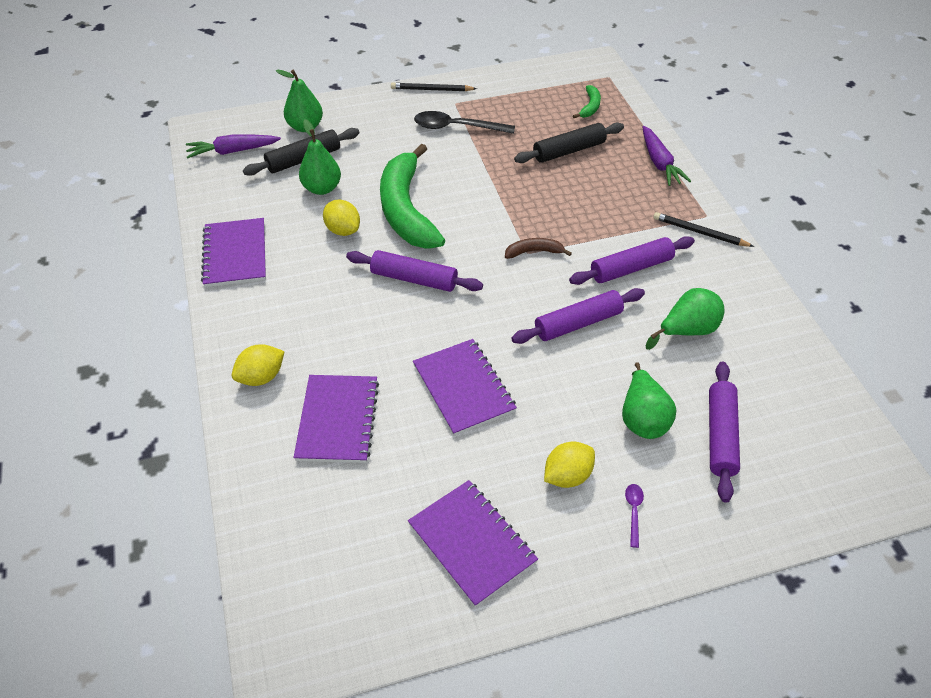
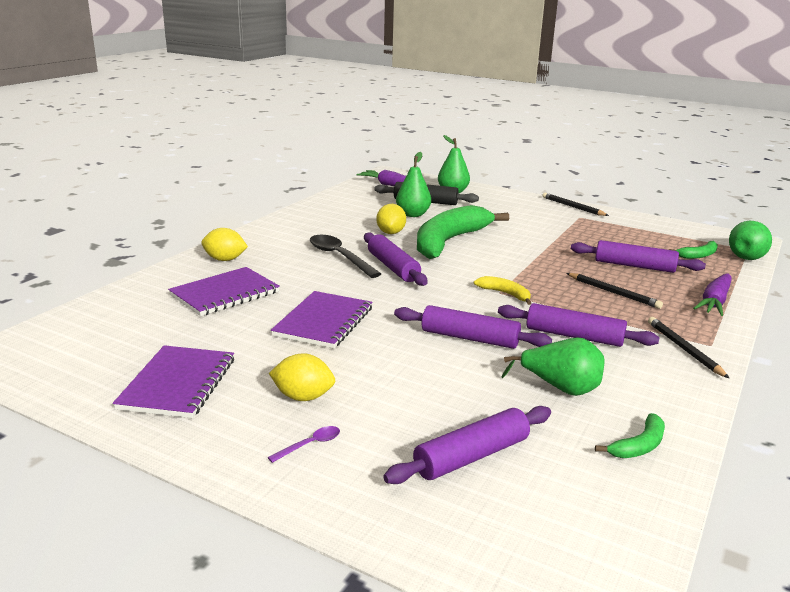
camera: 45 degrees right, 25 degrees down
(235, 254) = (311, 216): purple notebook -> none
(457, 127) = (559, 226): black spoon -> black spoon (339, 257)
(534, 252) = (505, 294): brown banana -> yellow banana
(569, 151) = (634, 266): black rolling pin -> purple rolling pin
(594, 196) = (613, 292): none -> black pencil
(642, 418) = (421, 407): green pear -> green pear (748, 256)
(777, 348) = (639, 446): none -> green banana

